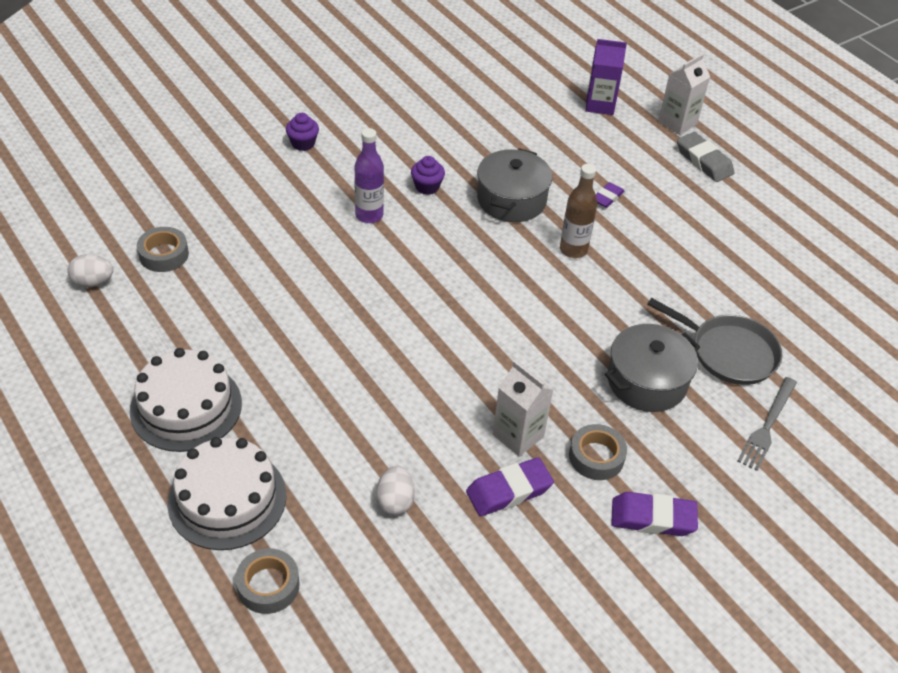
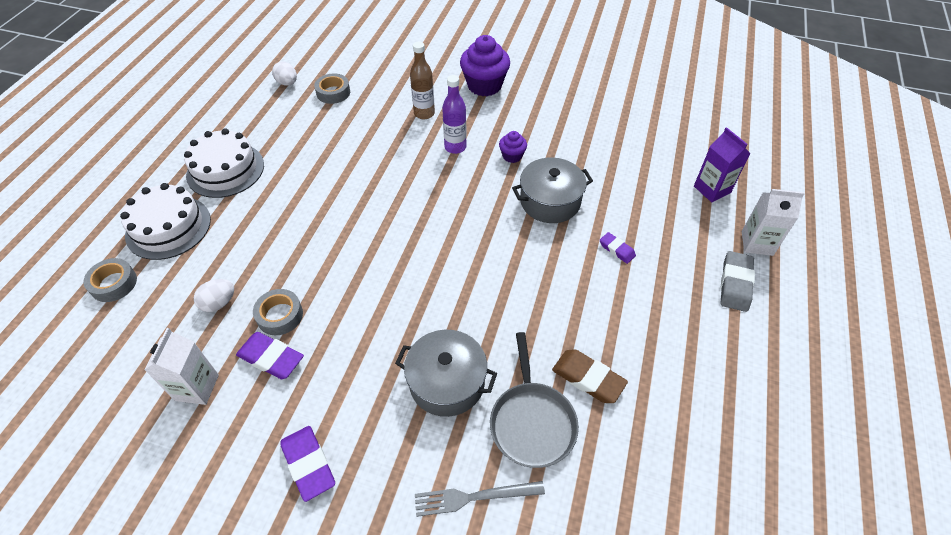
camera: 55 degrees right, 5 degrees up
(303, 143) = (484, 85): purple cupcake -> purple cupcake, size x1.96
(518, 435) = (326, 334): white carton -> white carton (197, 387)
(573, 250) = (538, 262): brown bottle -> brown bottle (424, 113)
(596, 457) = (342, 392): grey tape -> grey tape (280, 315)
(607, 197) = (616, 250): purple eraser -> purple eraser turned 45 degrees clockwise
(717, 296) = (588, 378): none -> brown eraser

